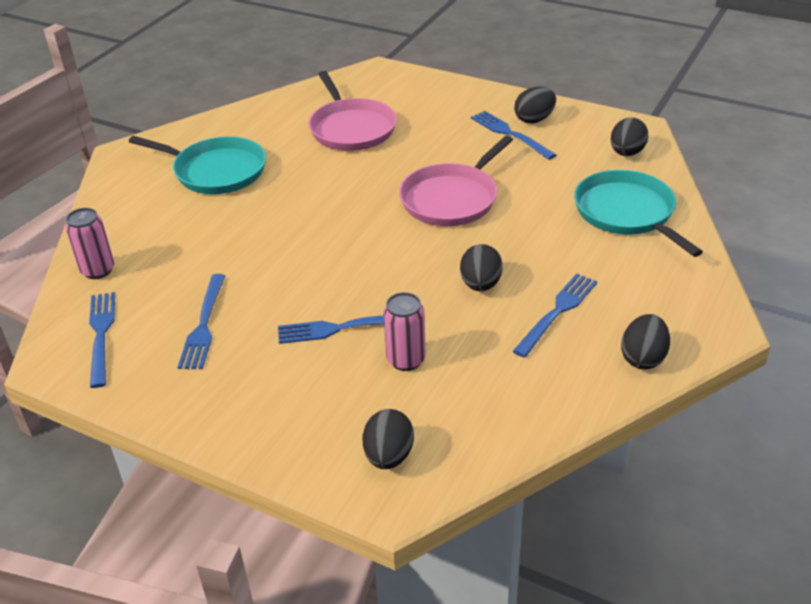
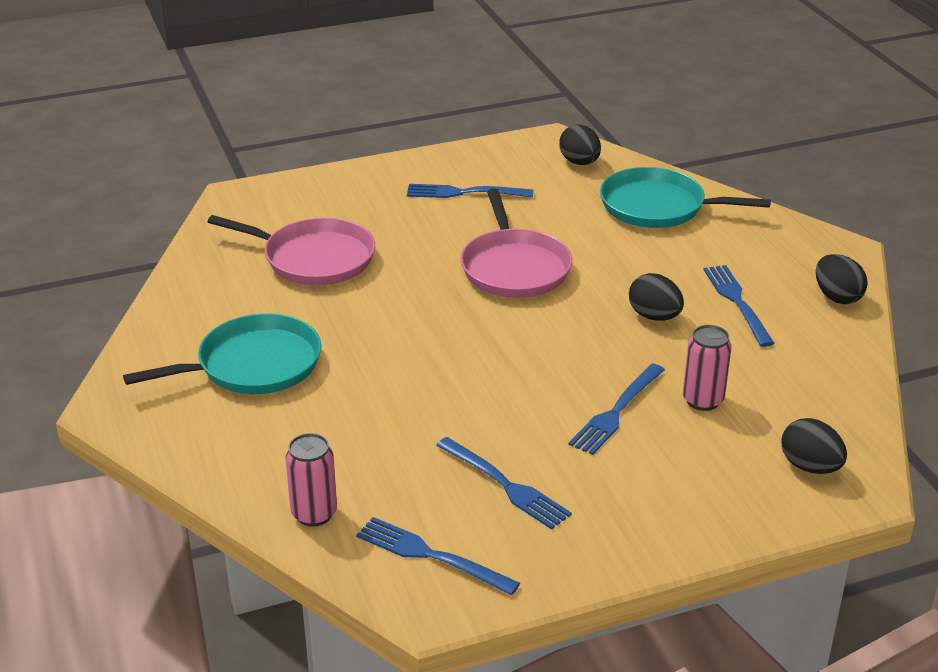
camera: 50 degrees left, 5 degrees down
(534, 119) = (462, 171): black egg -> none

